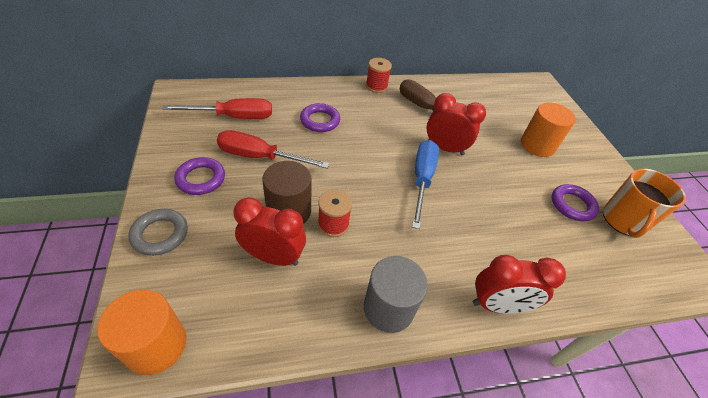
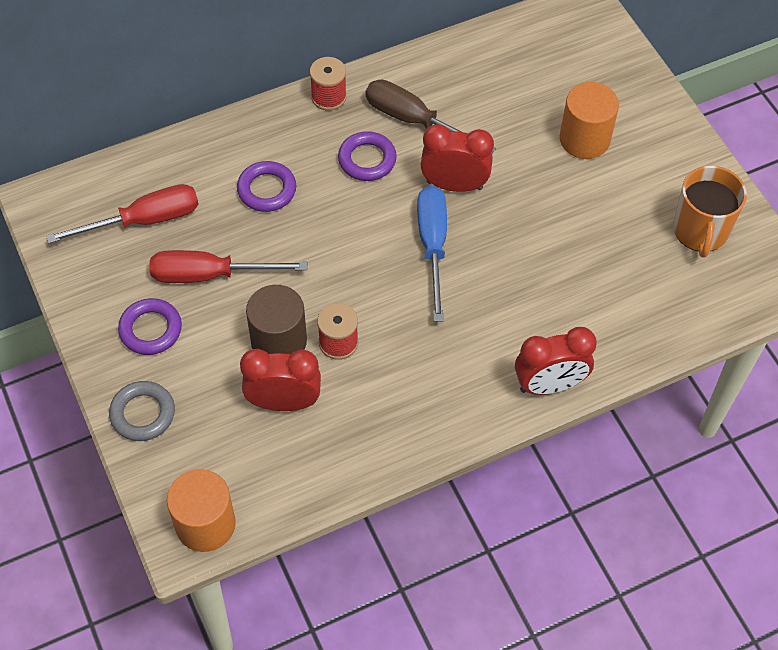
camera: 10 degrees left, 10 degrees up
(388, 308) = (430, 422): grey cylinder -> none
(572, 205) = (634, 227): purple ring -> purple ring (367, 160)

